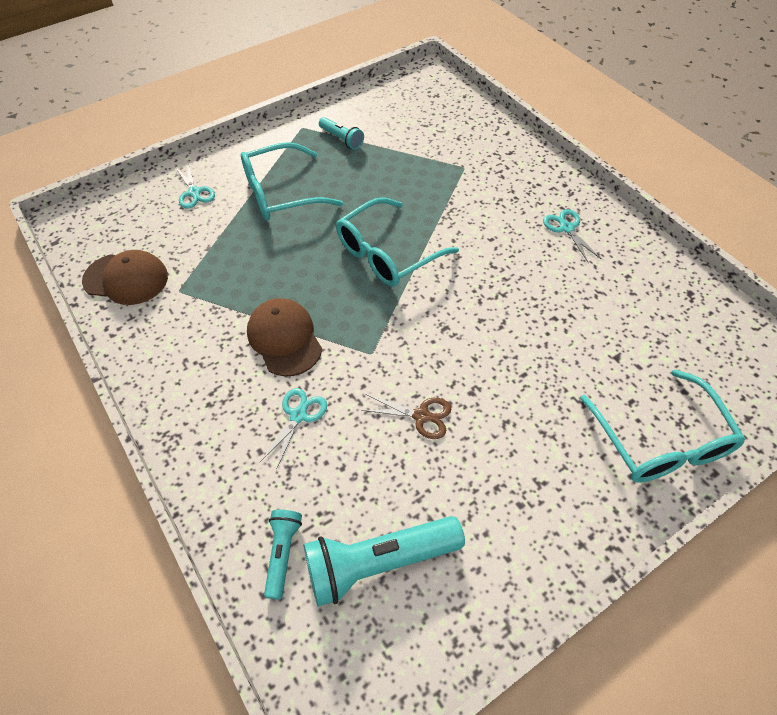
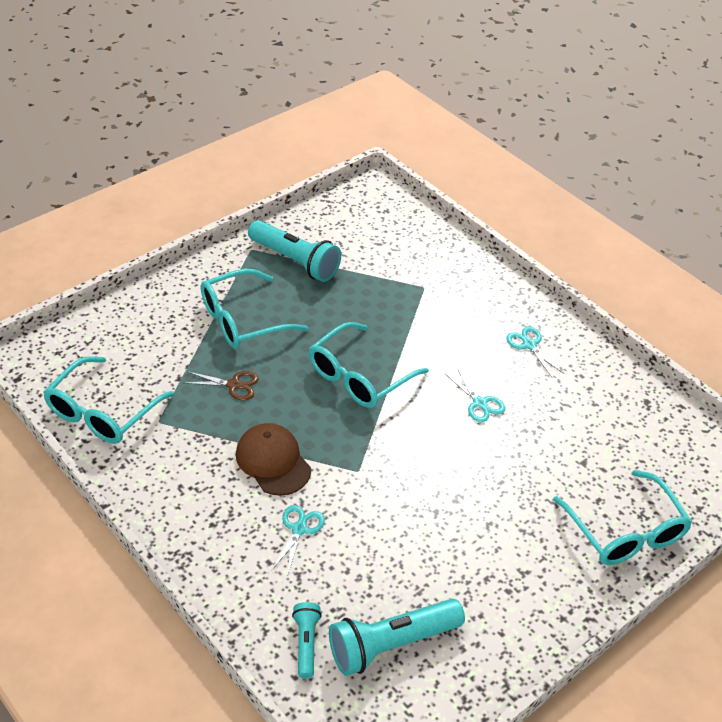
camera: 10 degrees left, 10 degrees down
(126, 279) = (102, 412): brown cap -> turquoise glasses
(194, 192) = (152, 322): turquoise scissors -> turquoise scissors (480, 403)
(342, 139) = (295, 261): turquoise flashlight -> turquoise flashlight, size x1.86
(421, 416) = (412, 523): brown scissors -> brown scissors (234, 385)

